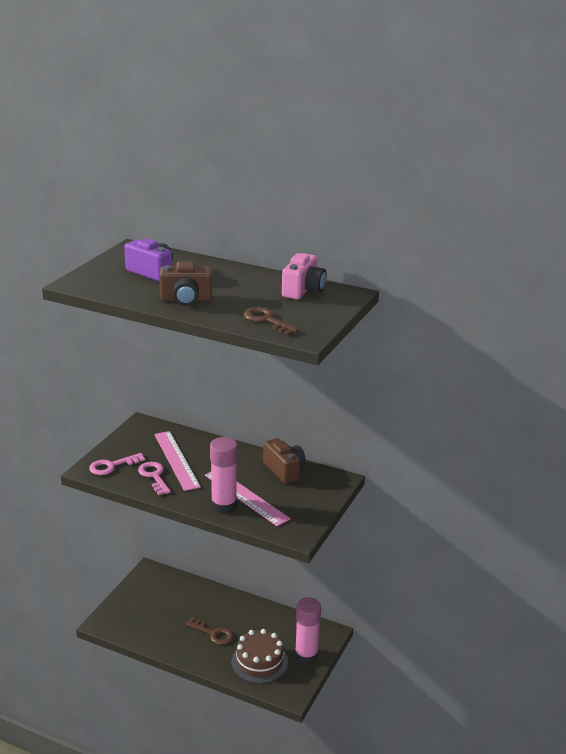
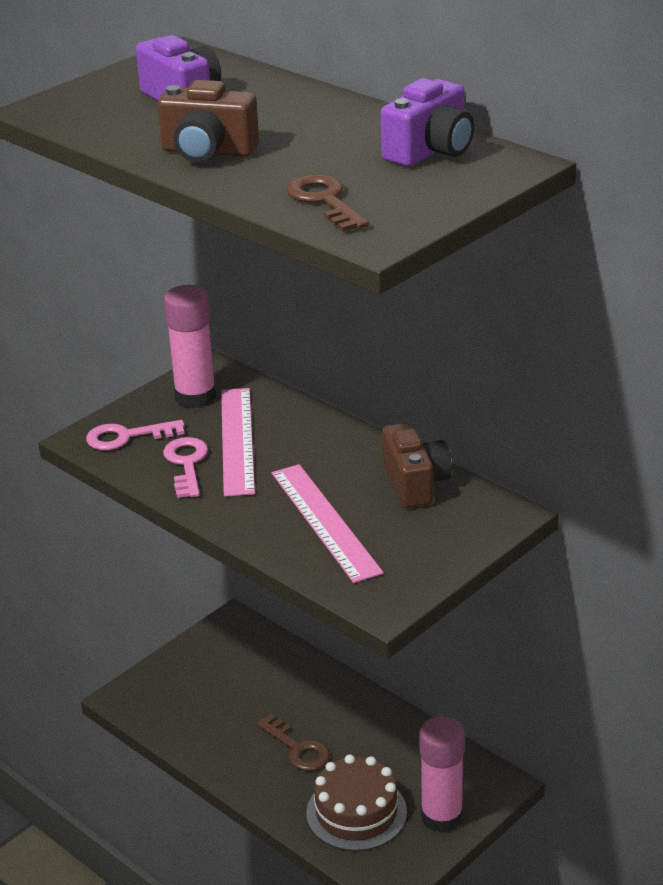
camera: 20 degrees right, 5 degrees up
(224, 505) = (279, 531): pink glue stick -> pink glue stick (195, 397)
(303, 290) = (430, 151): pink camera -> purple camera

